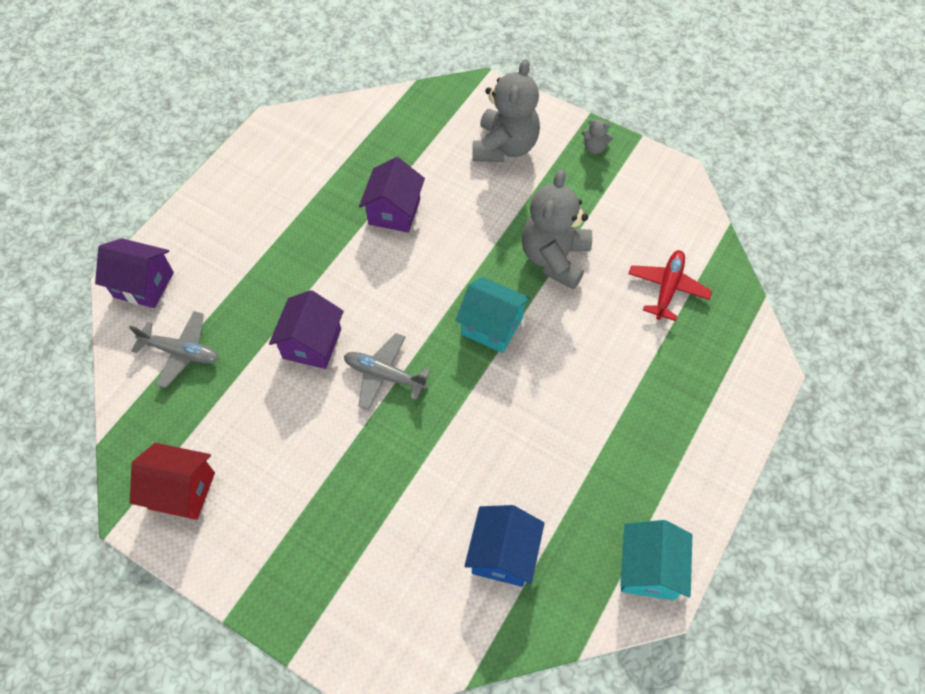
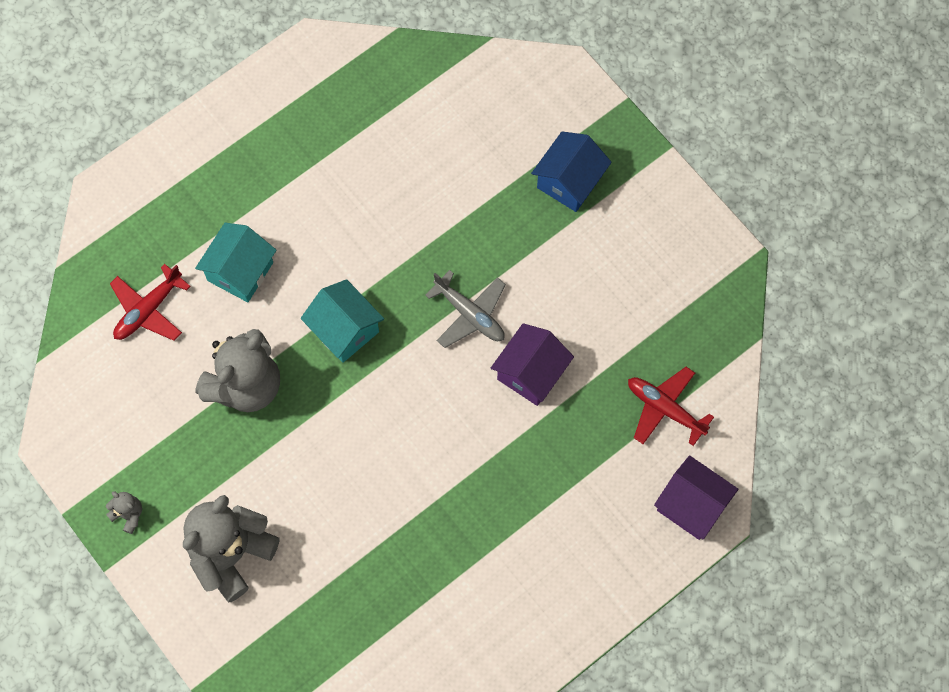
camera: 160 degrees left, 10 degrees up
(181, 352) = (664, 408): grey plane -> red plane
(182, 490) = (688, 266): red house -> none
(394, 211) = (393, 506): purple house -> none
(503, 554) = (424, 120): blue house -> blue house (569, 181)
(648, 569) = (309, 69): turquoise house -> turquoise house (240, 271)

